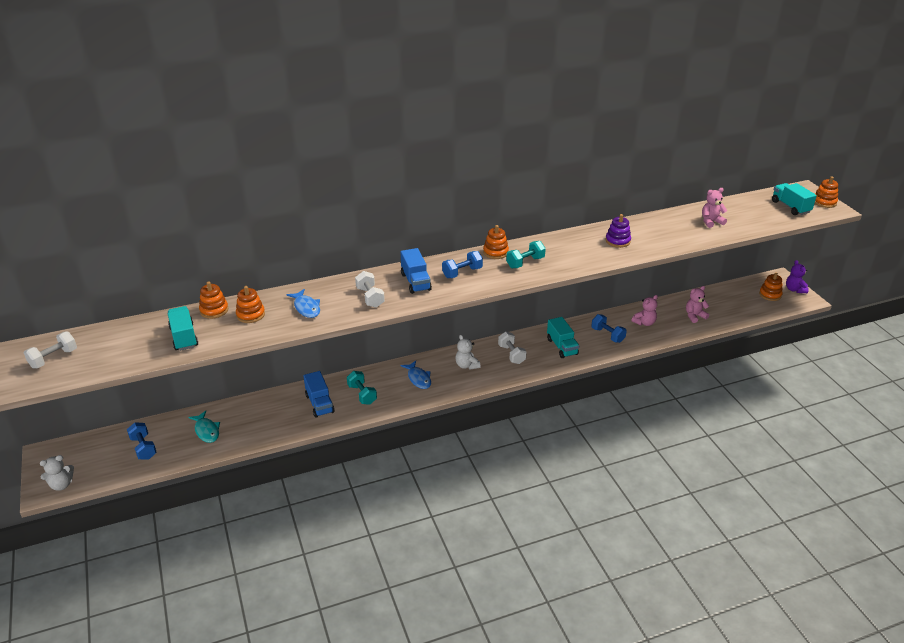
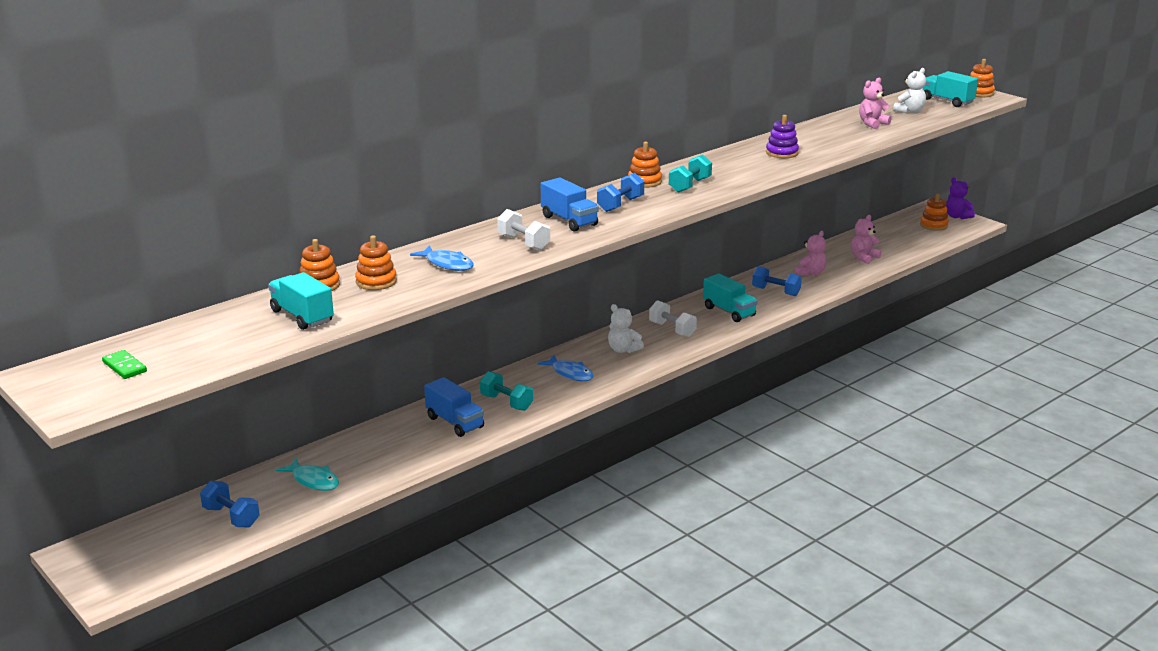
camera: 20 degrees left, 10 degrees down
(53, 358) = (124, 367): white dumbbell -> green domino
(61, 485) = (133, 582): white teddy bear -> white teddy bear (909, 111)

